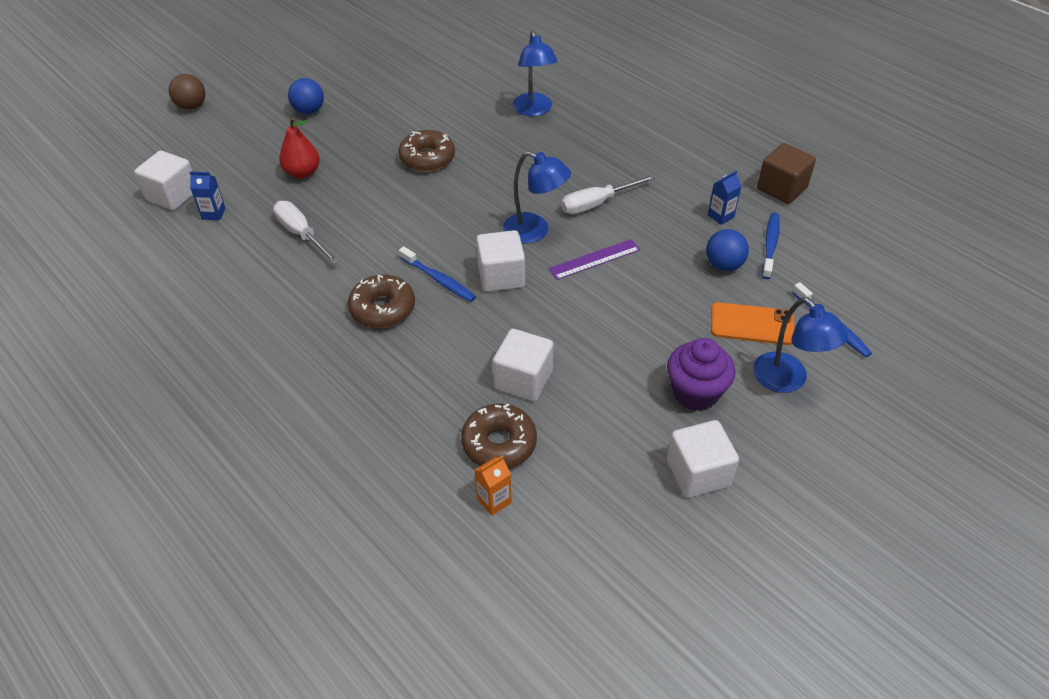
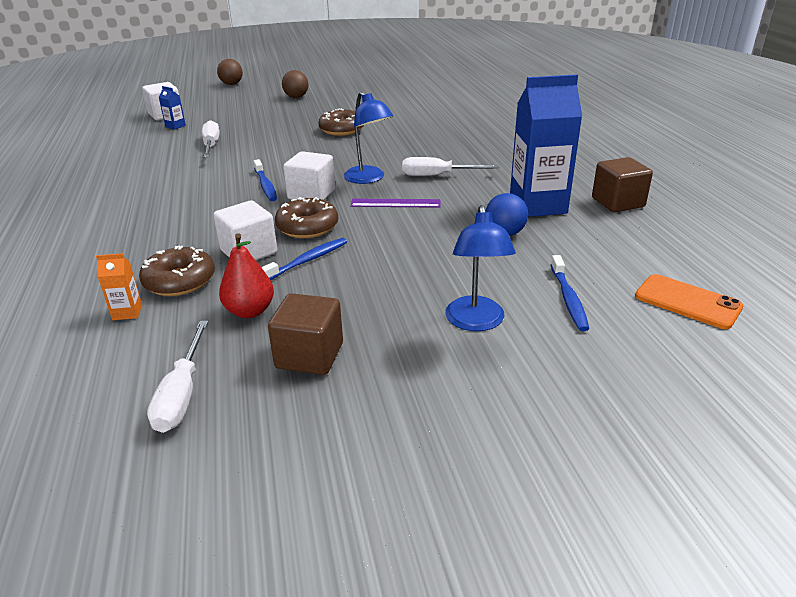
camera: 30 degrees right, 15 degrees down
(302, 173) = (252, 120): red pear -> red pear (250, 311)
(309, 111) = (296, 97): blue ball -> brown ball
(382, 308) = (208, 189): brown donut -> brown donut (307, 227)
(534, 110) = (450, 123): blue lamp -> none
(641, 558) = (182, 394): none -> white screwdriver
(695, 393) = (377, 302): purple cupcake -> none
(698, 473) = (309, 355): white cube -> brown cube
(720, 216) = (537, 205): blue carton -> blue carton, size x2.43
(752, 324) = (486, 275): orange phone -> orange phone (687, 302)
(770, 245) = (565, 232): blue toothbrush -> blue toothbrush (307, 261)

